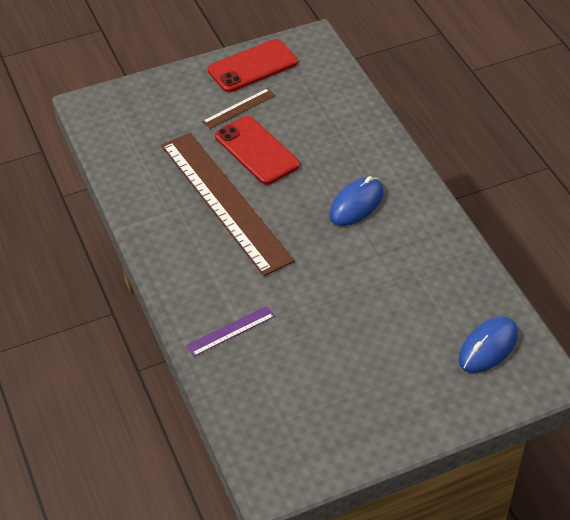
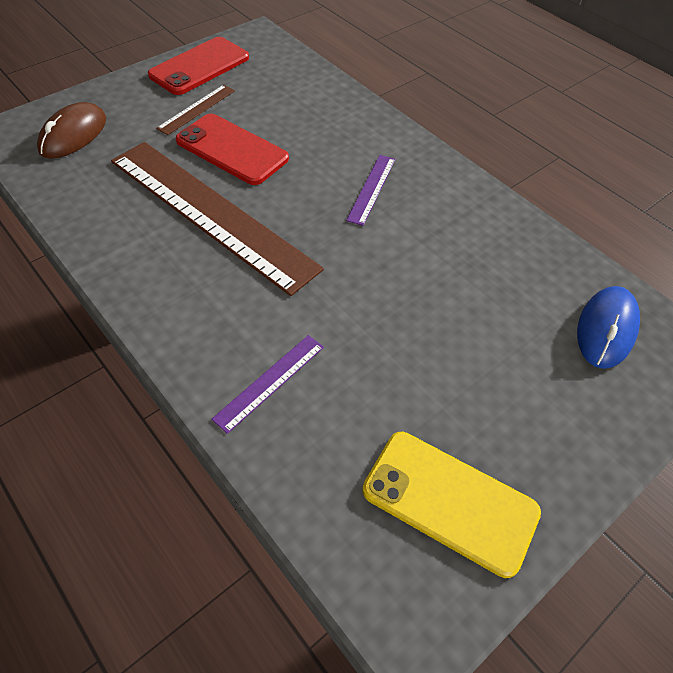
camera: 20 degrees left, 5 degrees up
(137, 117) = (73, 135): none -> brown mouse
(320, 427) = (449, 501): none -> yellow phone
(356, 204) = (371, 189): blue mouse -> purple ruler

